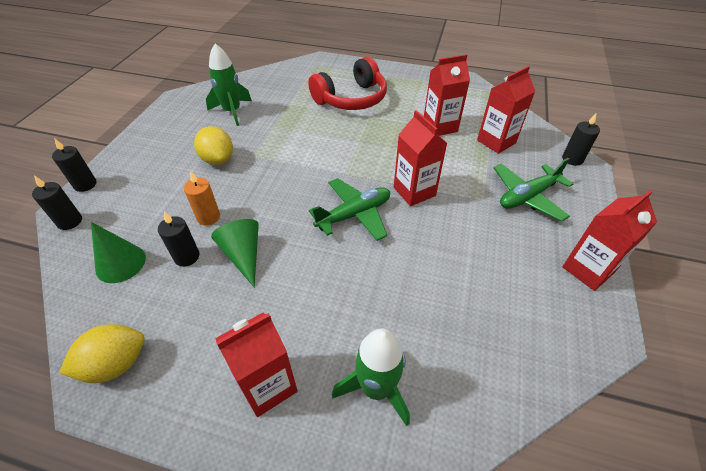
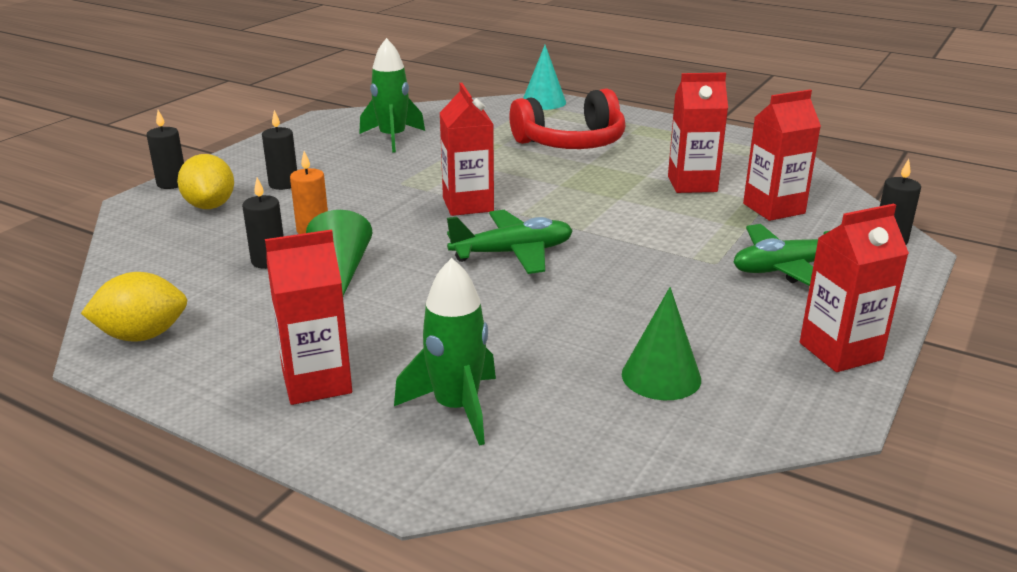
camera: 15 degrees right, 20 degrees down
(70, 221) = (140, 212): black candle -> black candle (283, 184)
(120, 263) = (185, 255): green cone -> green cone (661, 376)
(218, 159) = (351, 180): yellow lemon -> yellow lemon (210, 206)
(319, 62) = (543, 102): none -> turquoise cone
(414, 191) = (614, 242): red carton -> red carton (468, 205)

